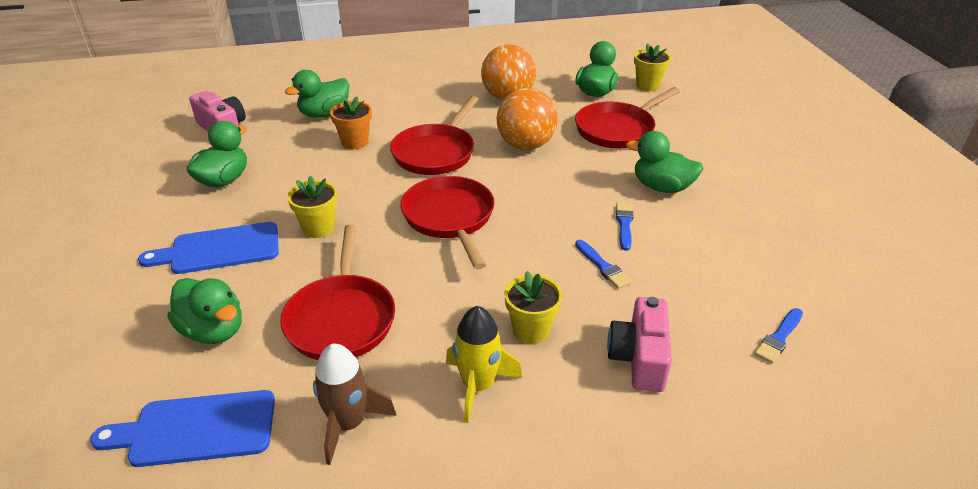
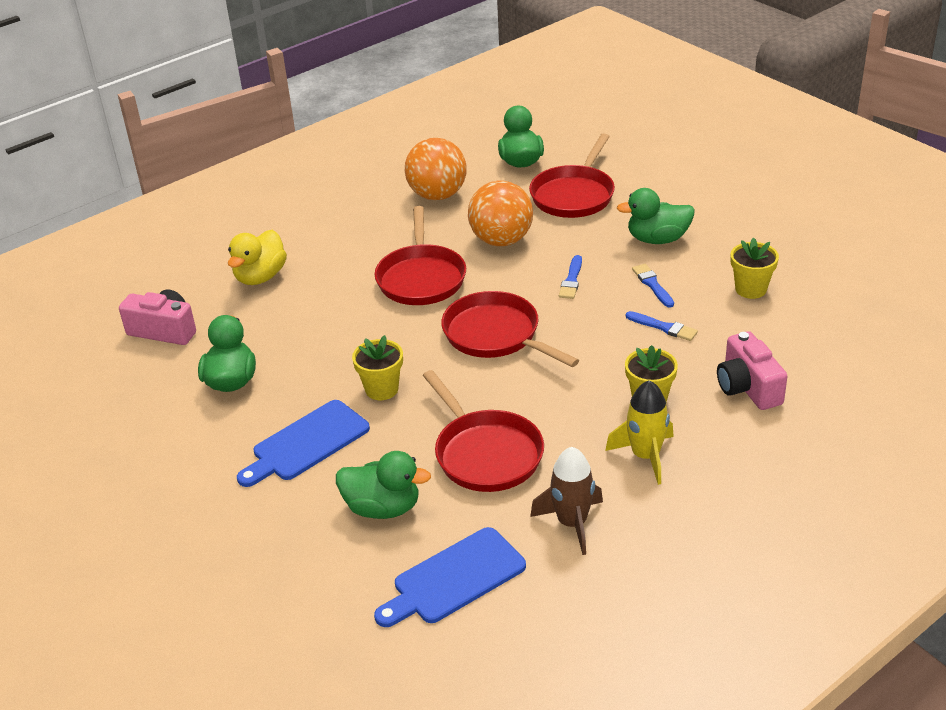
camera: 25 degrees left, 0 degrees up
(324, 114) = (260, 277): green duck -> yellow duck
(355, 142) = (327, 295): orange flower pot -> none
(647, 85) = (564, 138): yellow flower pot -> yellow flower pot (751, 289)
(779, 337) = (835, 332): blue brush -> blue brush (571, 280)

